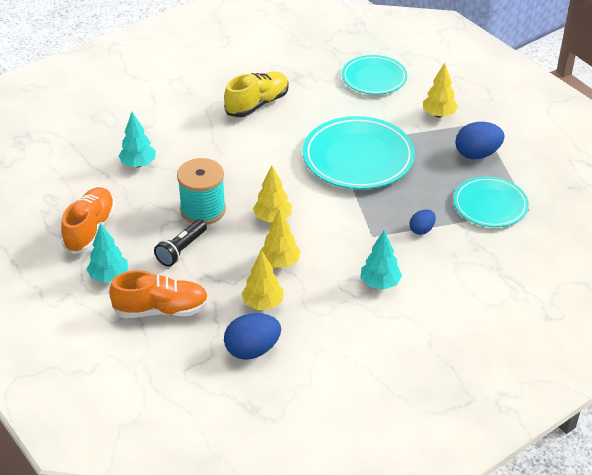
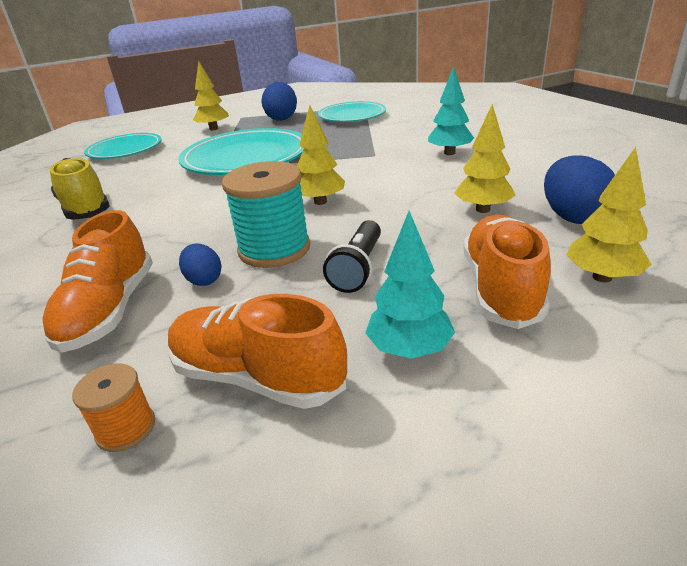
camera: 75 degrees left, 10 degrees down
(61, 200) = (126, 428): none -> orange spool
(138, 164) = (109, 311): turquoise tree -> orange shoe
(181, 250) = (358, 268): black flashlight -> black flashlight turned 60 degrees clockwise
(280, 263) = (406, 199): yellow tree -> yellow tree (602, 277)
(421, 230) = (374, 137): blue egg -> blue egg (204, 280)

